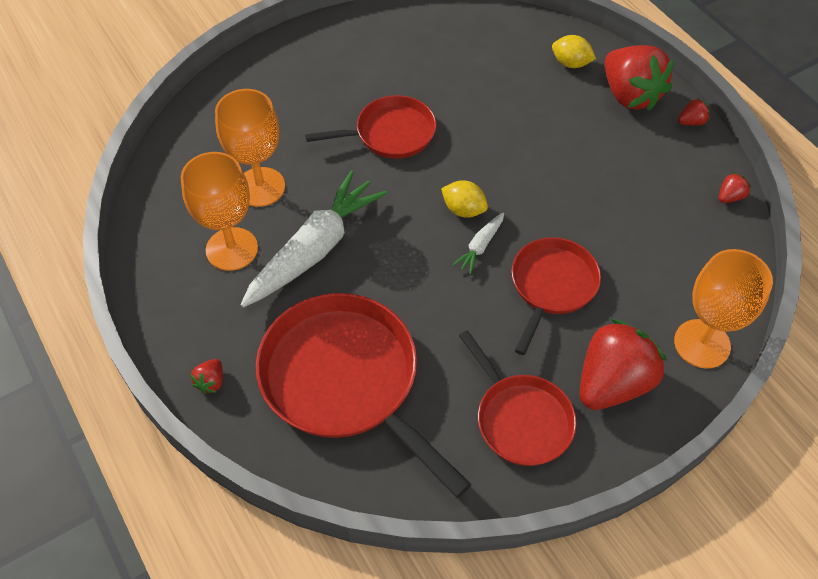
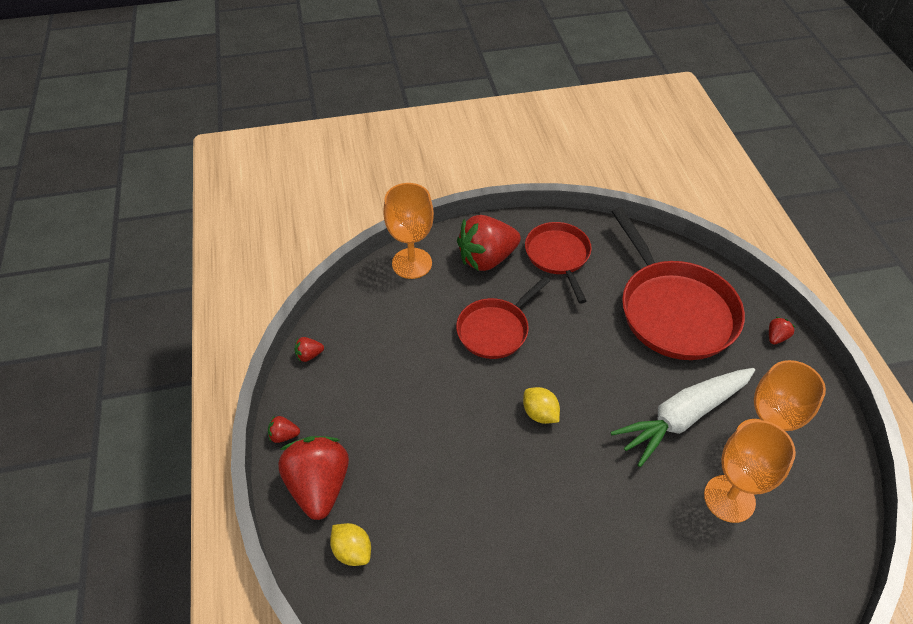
camera: 160 degrees left, 5 degrees down
(390, 133) = (583, 521): red pan -> none
(480, 246) = (538, 376): white carrot -> none

